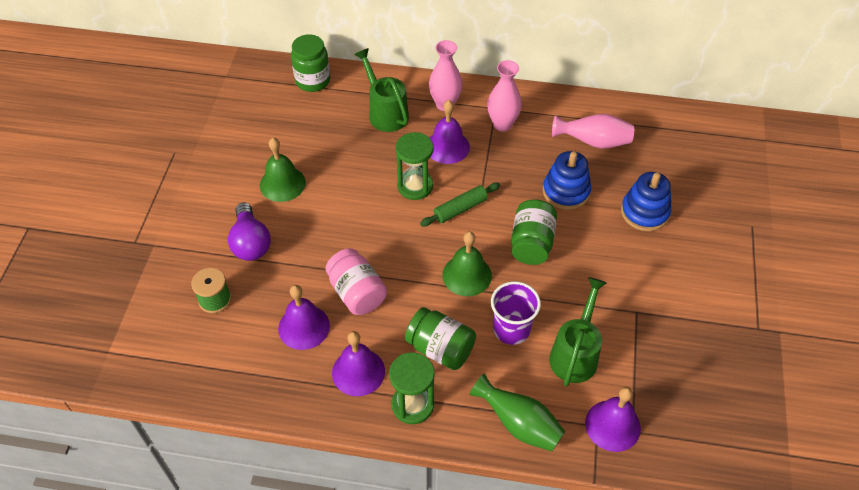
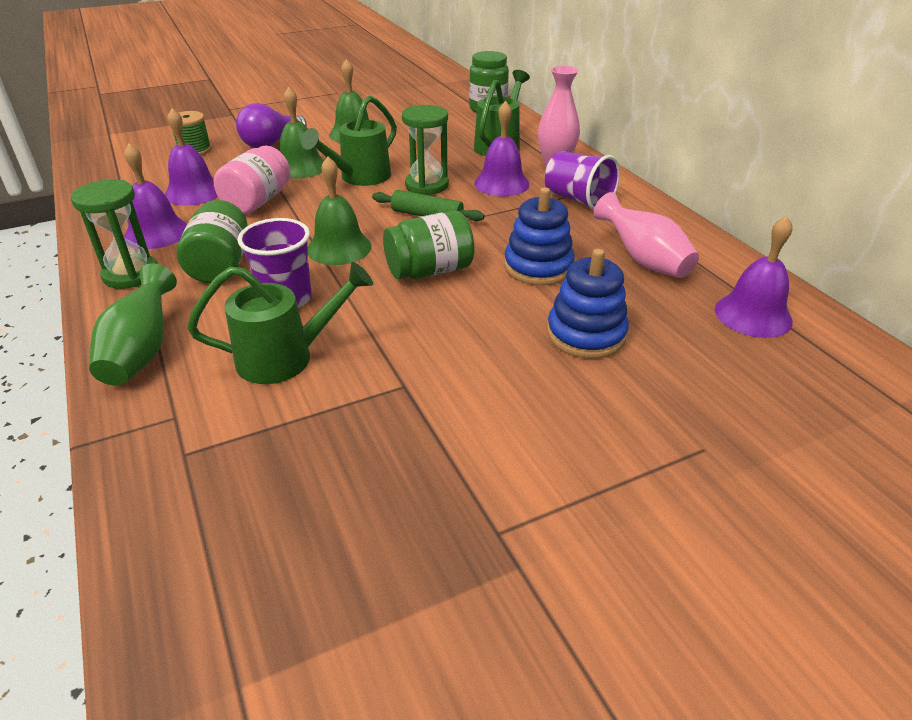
camera: 55 degrees right, 15 degrees down
(316, 243) = (300, 167): none -> green bell
(369, 216) = (360, 177): none -> green watering can
(502, 124) = (578, 200): pink vase -> purple cup
(612, 425) = (183, 430): purple bell -> purple bell (753, 315)

